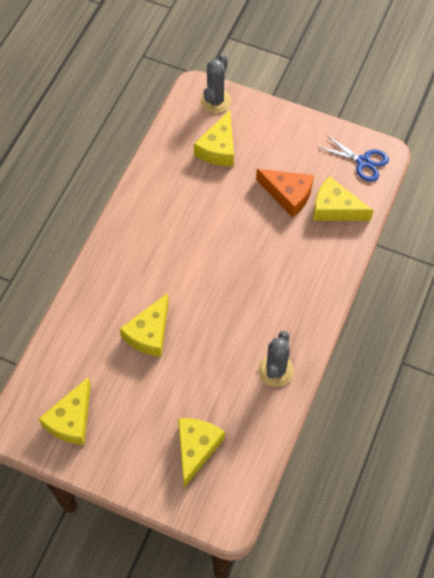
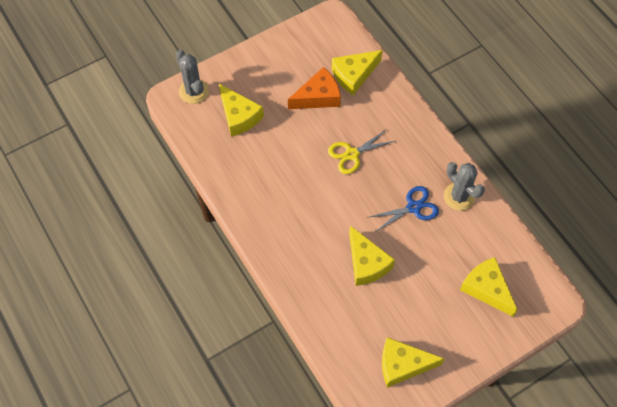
camera: 55 degrees left, 0 degrees up
(71, 420) = (403, 365): yellow cheese -> yellow cheese turned 120 degrees clockwise
(250, 256) = (352, 154): none -> yellow scissors
(363, 162) = (329, 33): blue scissors -> blue scissors (413, 207)

